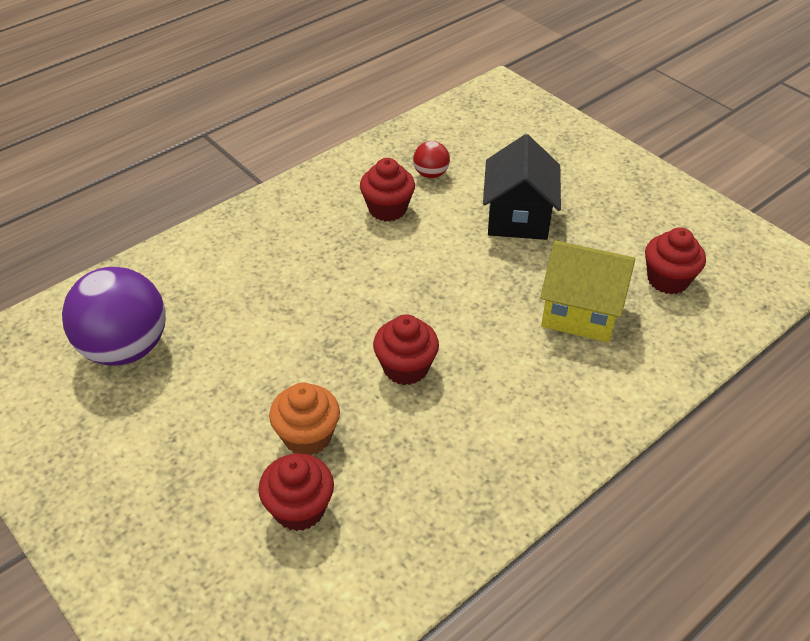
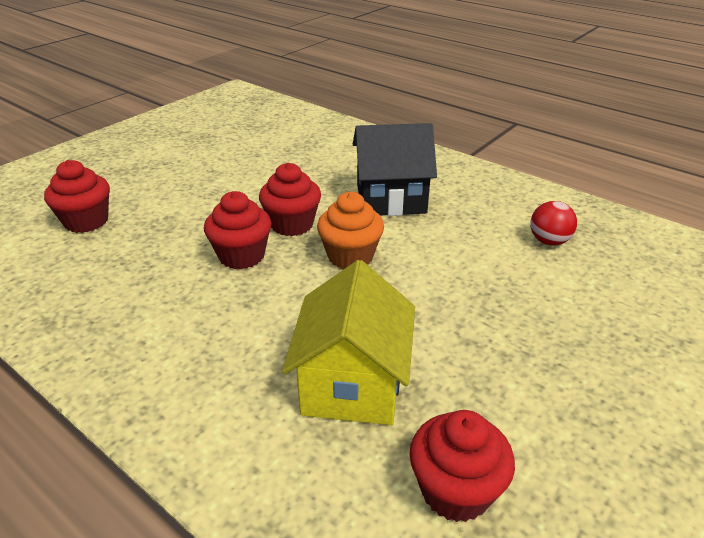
camera: 80 degrees right, 10 degrees down
(125, 348) = (251, 133): purple ball -> none
(307, 436) = (160, 215): orange cupcake -> orange cupcake (350, 256)
(387, 209) = (470, 220): red cupcake -> red cupcake (292, 224)
(518, 217) = (512, 315): black house -> black house (391, 199)

